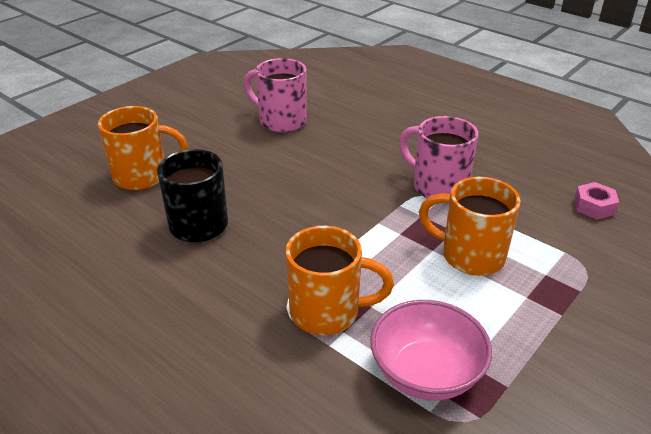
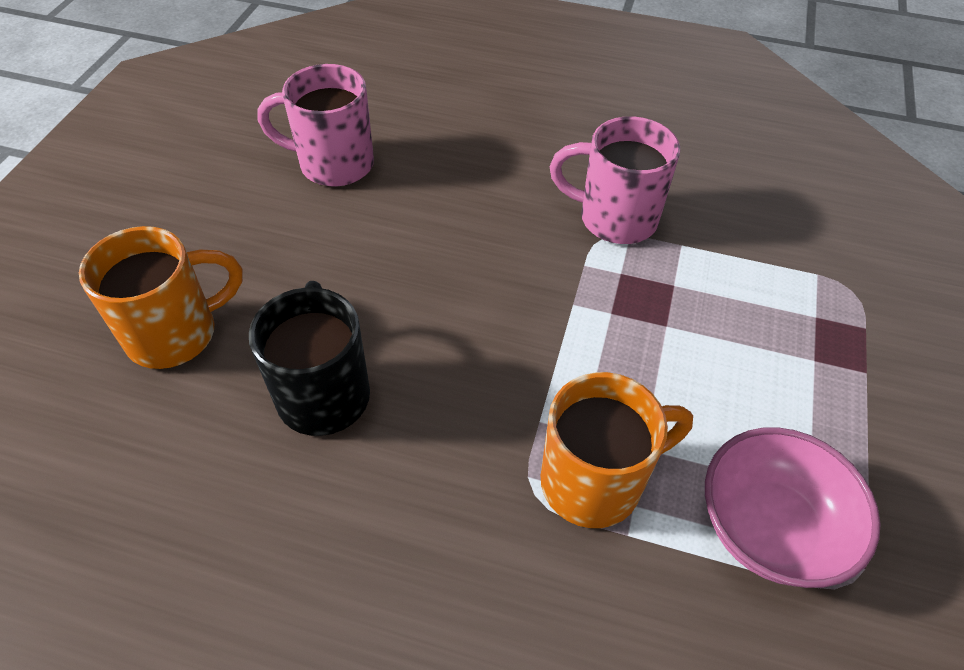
camera: 25 degrees left, 15 degrees up
(470, 256) = (716, 319): orange mug -> none
(594, 206) = (811, 192): pink nut -> none

